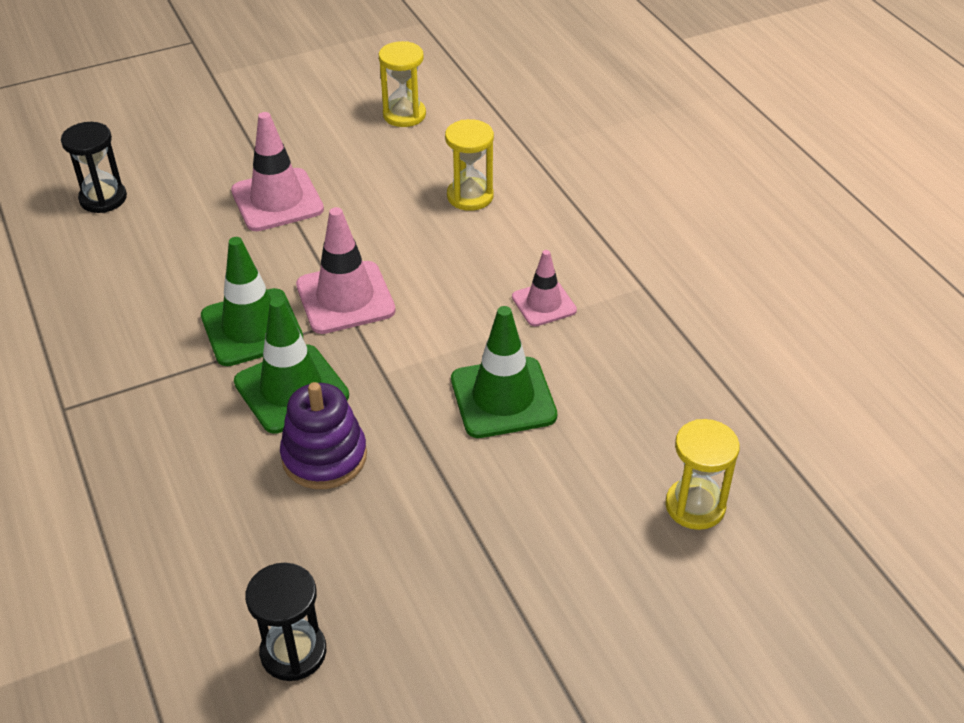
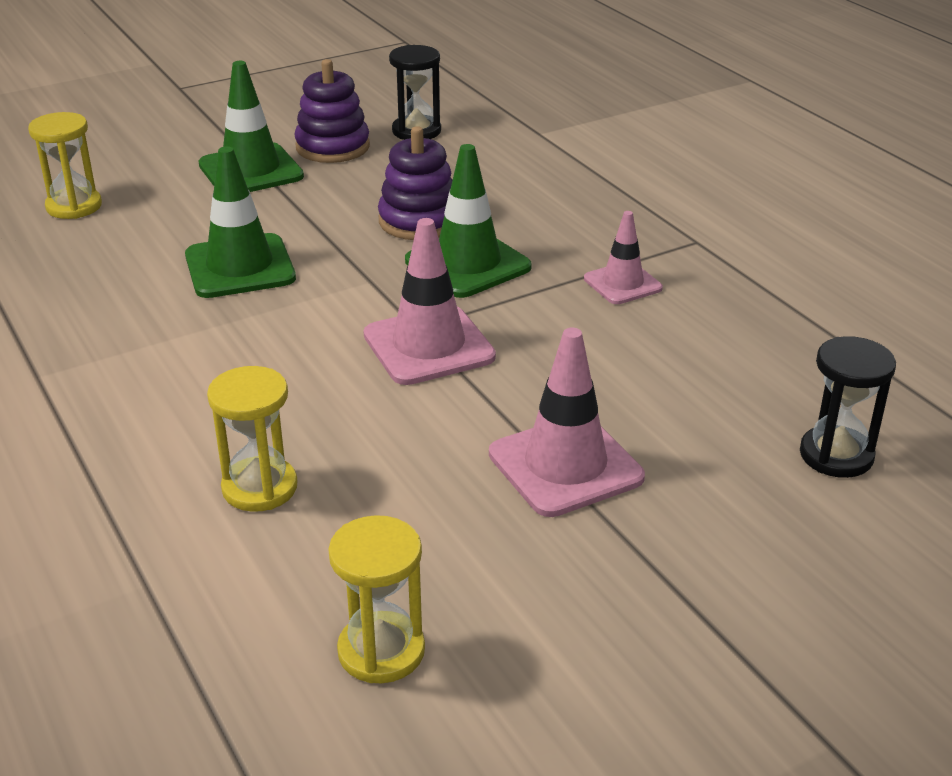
camera: 175 degrees right, 10 degrees down
(252, 328) = (533, 312): green traffic cone -> green traffic cone (251, 171)
(407, 616) = (332, 147): none -> purple stacking toy
(544, 304) = (175, 351): pink traffic cone -> pink traffic cone (622, 283)

